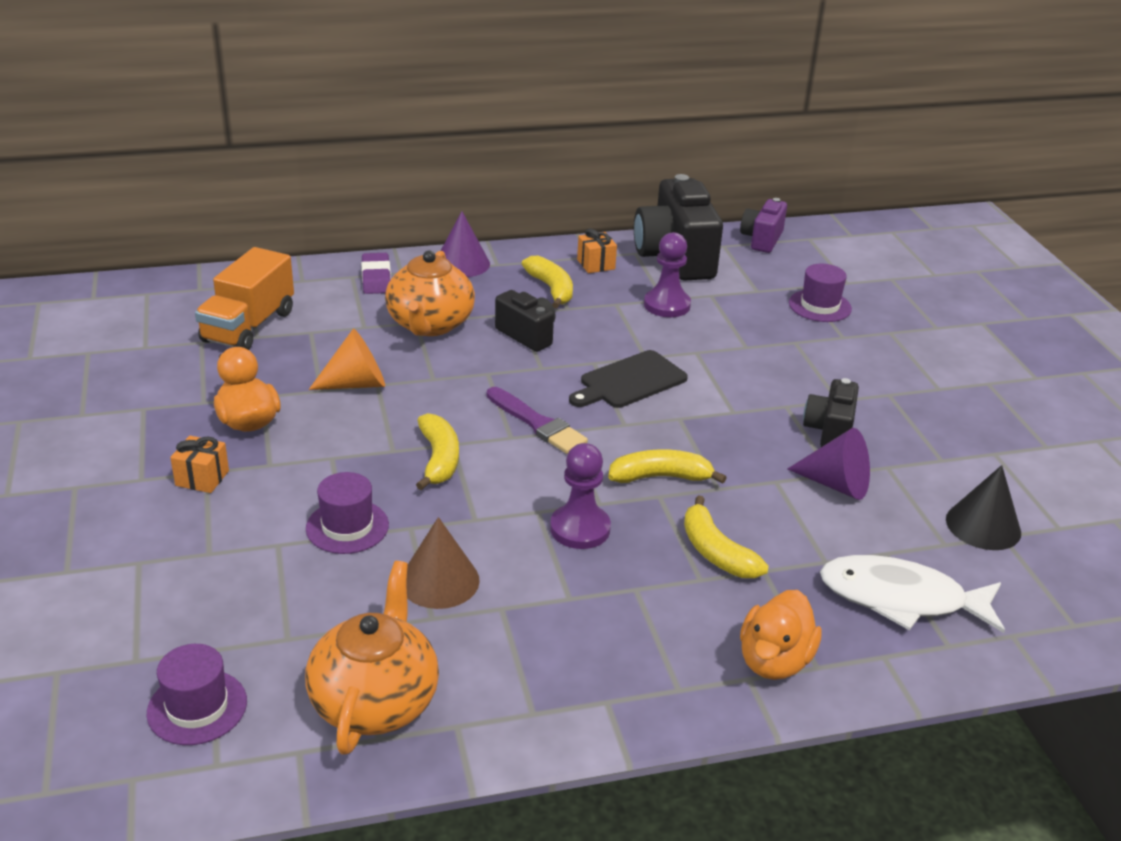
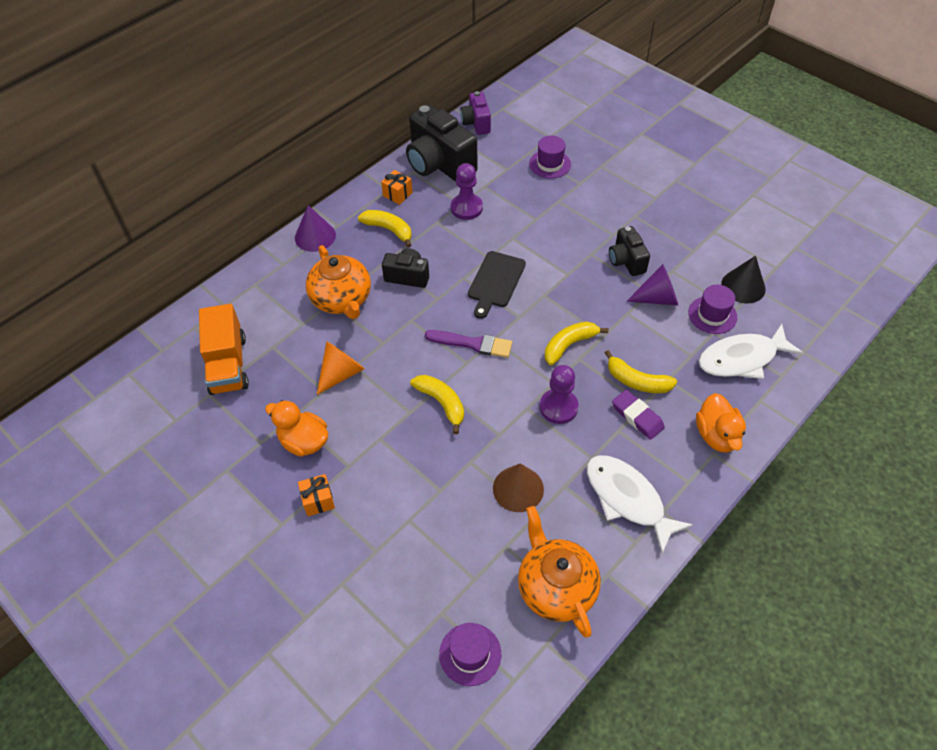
camera: 30 degrees left, 20 degrees up
(347, 527) = (436, 483): purple hat -> purple hat (712, 315)
(376, 278) = (271, 277): purple eraser -> purple eraser (637, 416)
(571, 663) = (627, 499): none -> white fish

